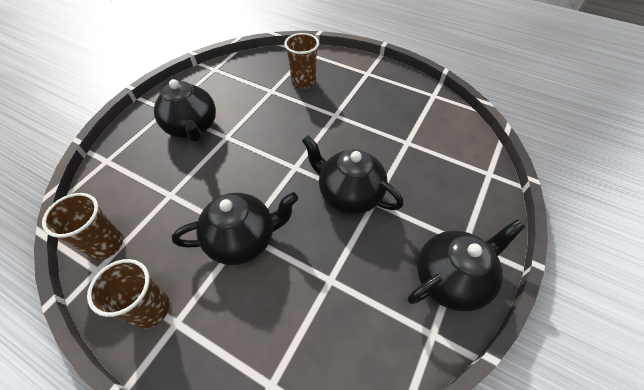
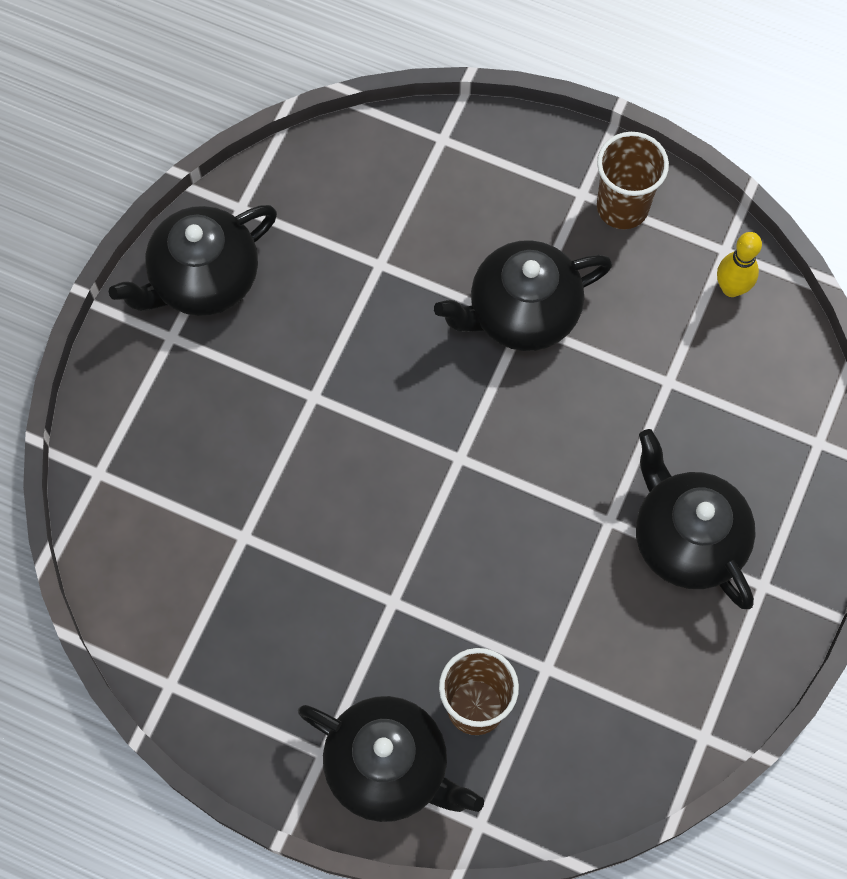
camera: 175 degrees right, 15 degrees up
(106, 245) = (731, 288): brown cup -> yellow bowling pin
(349, 194) = (357, 408): black teapot -> black teapot (389, 767)

